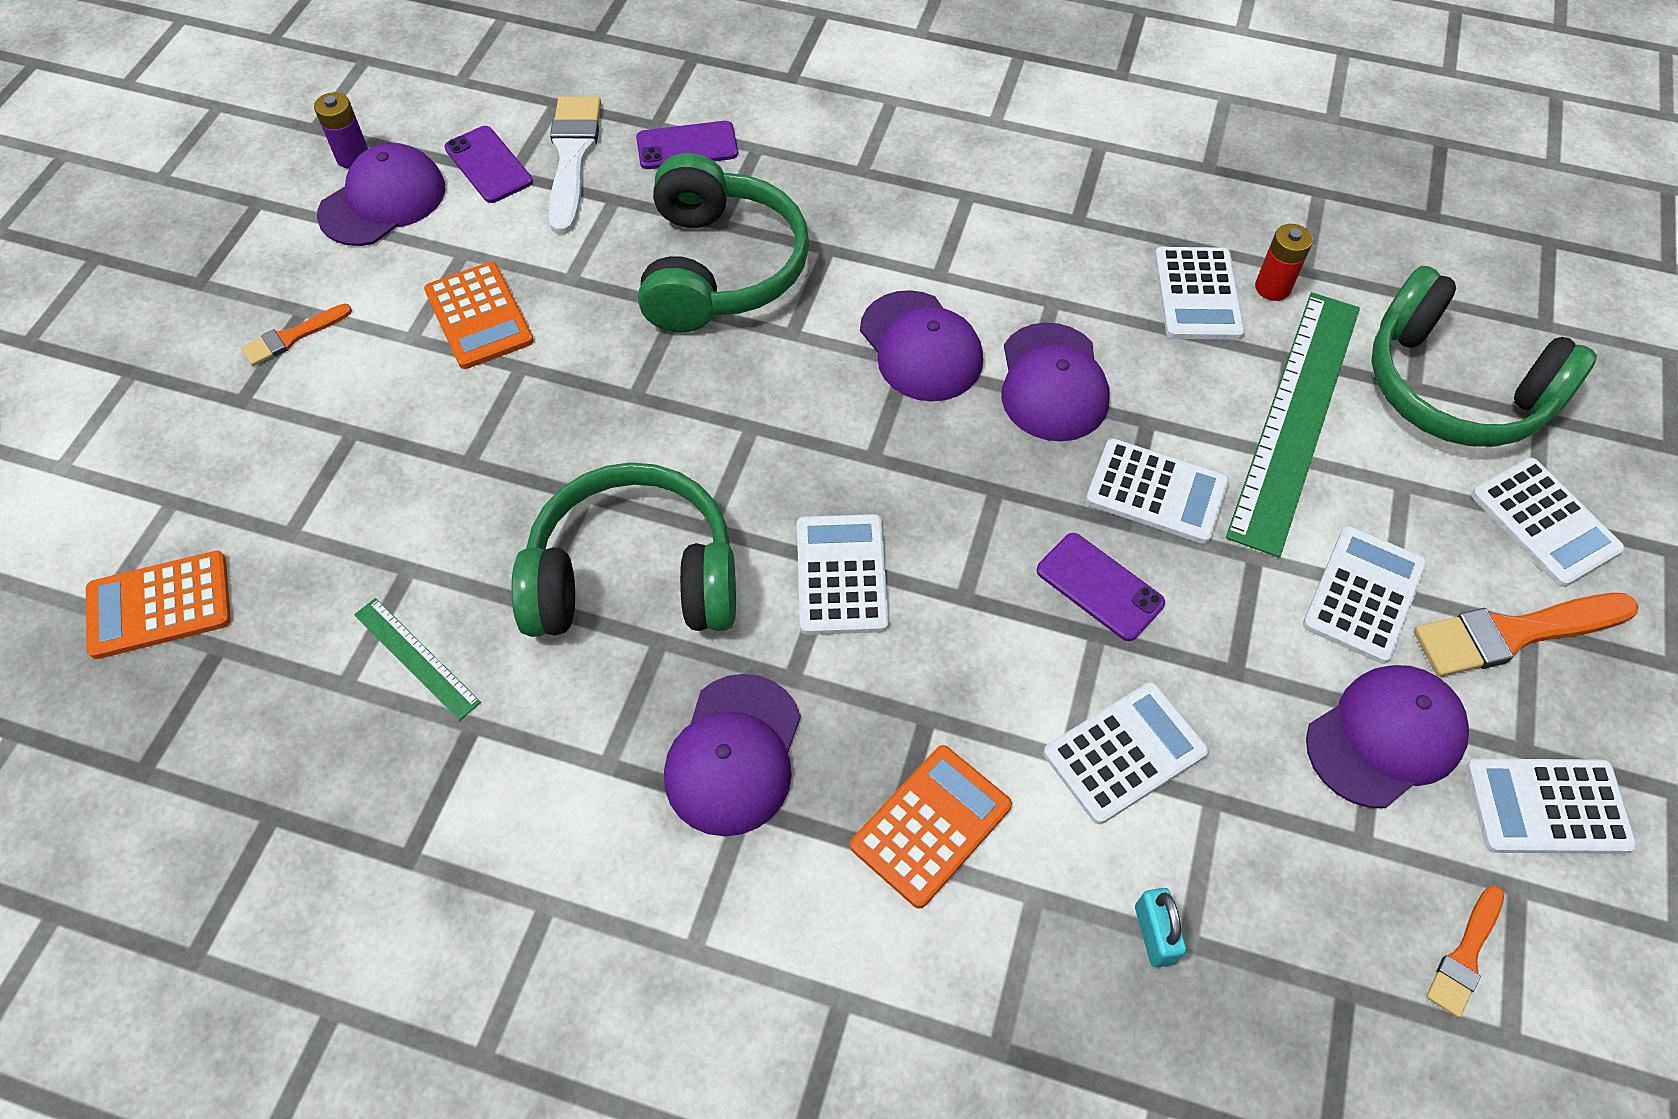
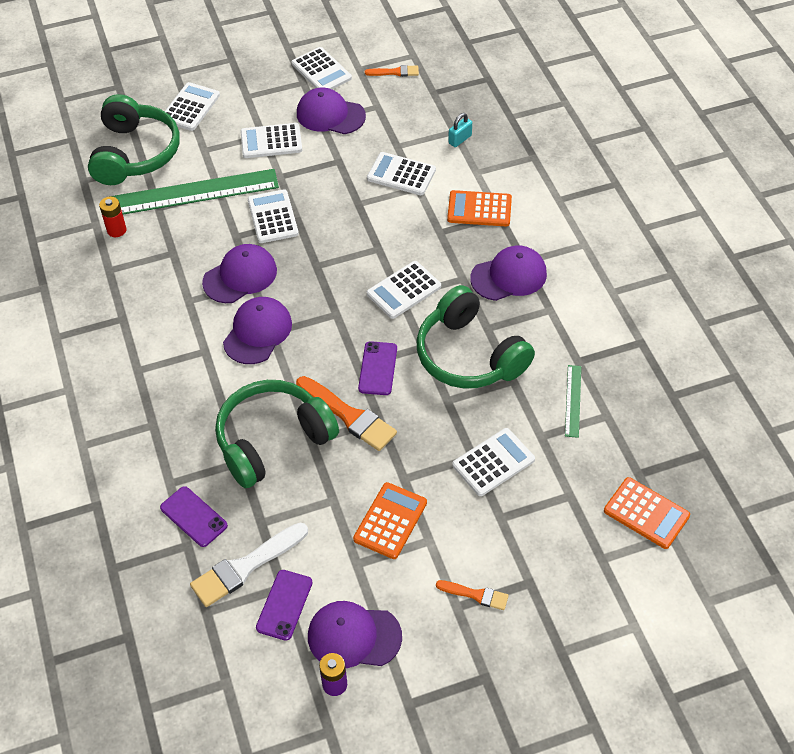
camera: 125 degrees left, 5 degrees down
(1099, 587) = (336, 212): purple phone -> purple phone (378, 368)
(1198, 294) = (142, 253): white calculator -> white calculator (493, 462)
(1514, 633) = (253, 99): orange brush -> orange brush (348, 416)

